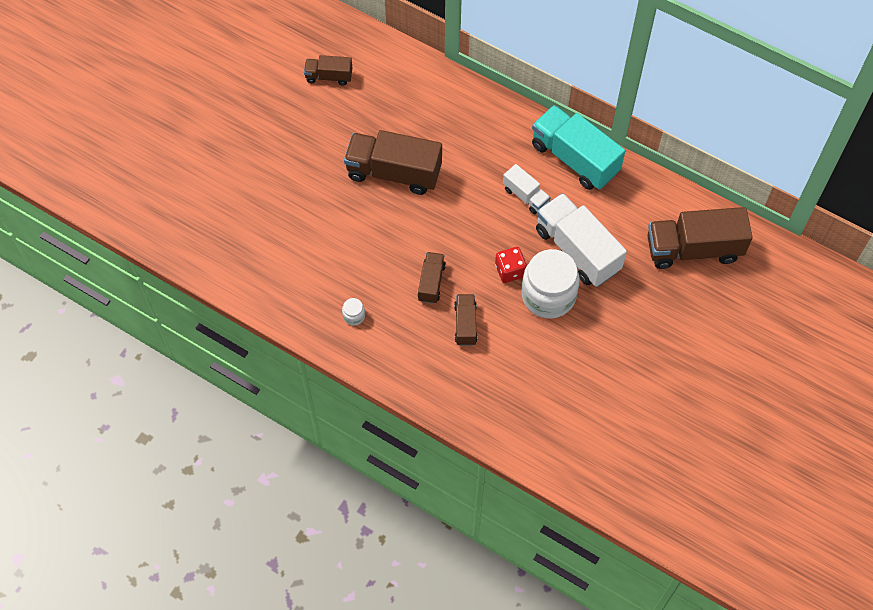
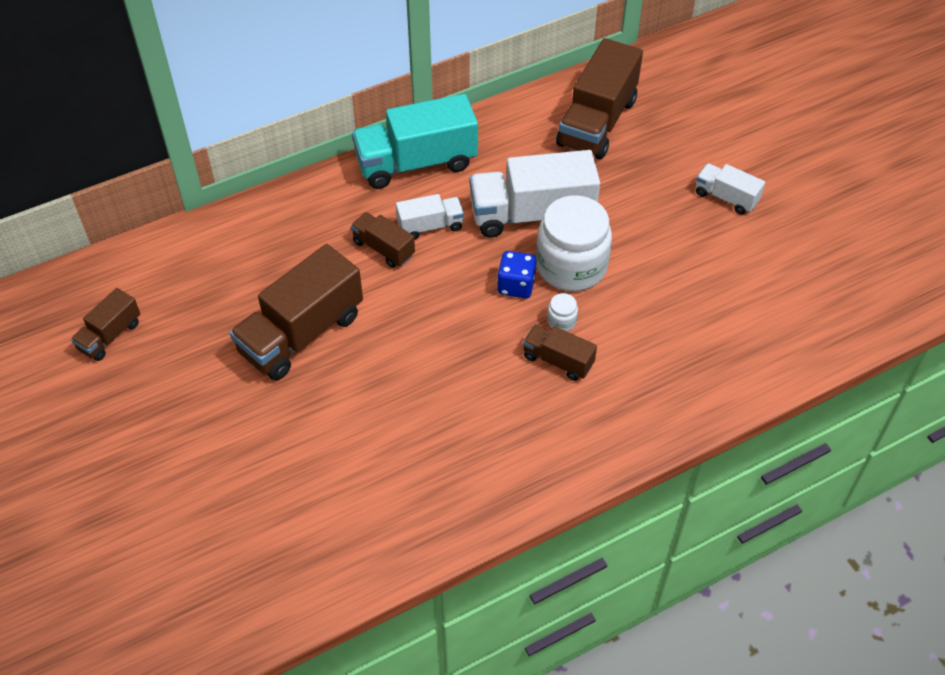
camera: 60 degrees left, 10 degrees down
(354, 316) = (470, 471): white jar -> white jar (561, 321)
(431, 282) = (479, 367): brown truck -> brown truck (383, 248)
(510, 271) = (516, 285): red dice -> blue dice
(679, 364) = (726, 197): none -> white truck

